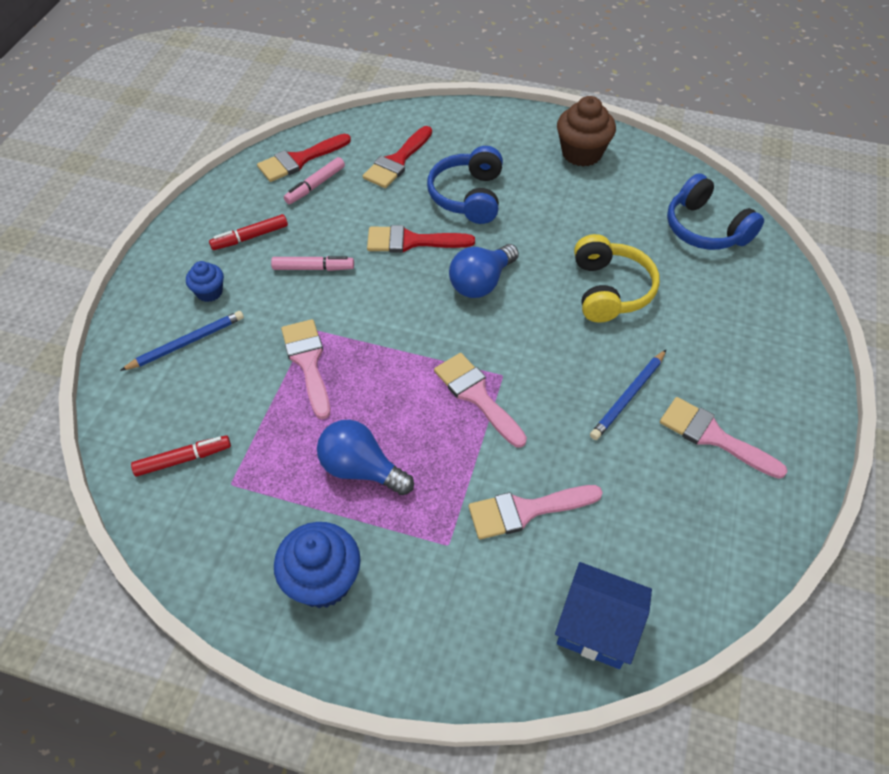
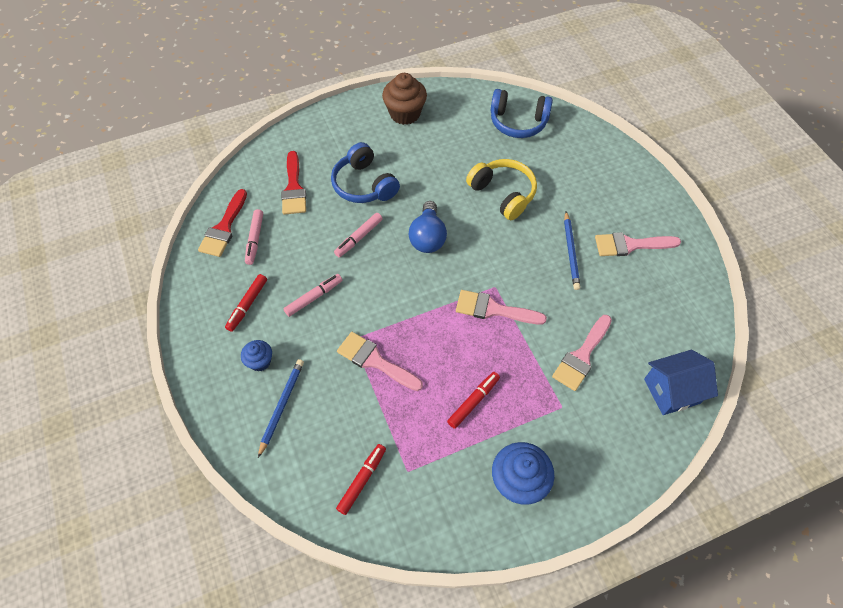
camera: 40 degrees left, 5 degrees up
(361, 469) = (473, 401): blue light bulb -> red marker
(411, 241) = (359, 238): red brush -> pink marker

